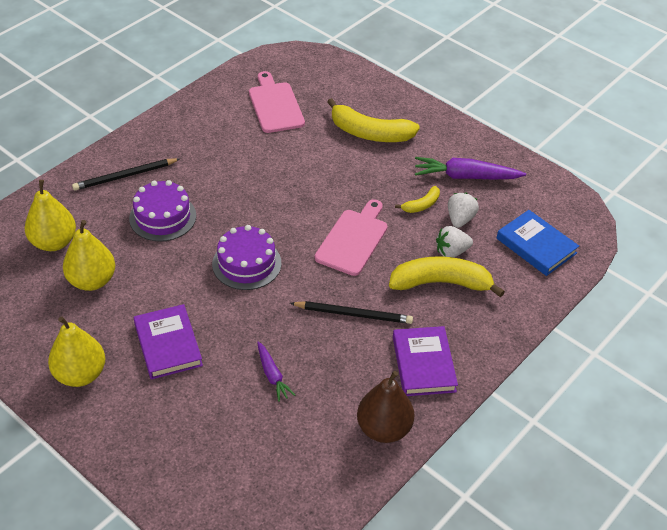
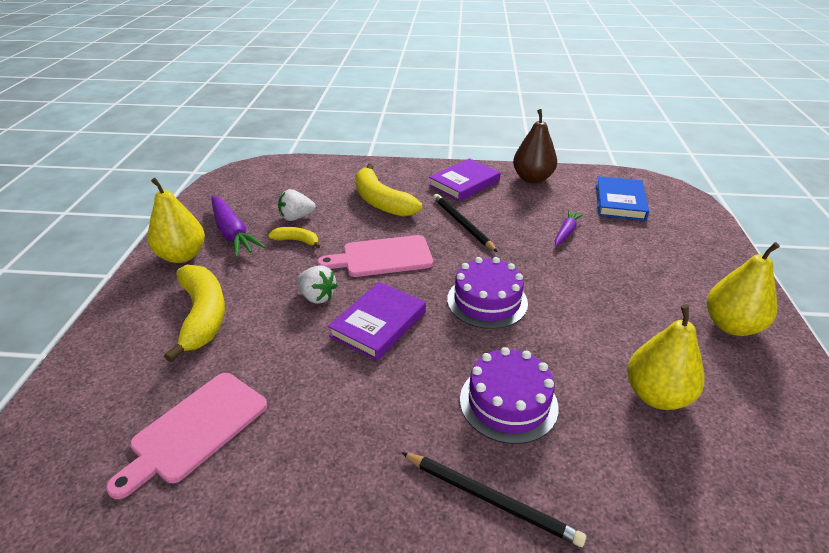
camera: 125 degrees left, 10 degrees down
(54, 242) = (672, 480): yellow pear -> yellow pear (182, 256)
(168, 344) = (627, 295): purple book -> purple book (378, 324)
(451, 252) = (341, 208): white strawberry -> white strawberry (317, 297)
(536, 246) = (294, 180): blue book -> blue book (620, 202)

